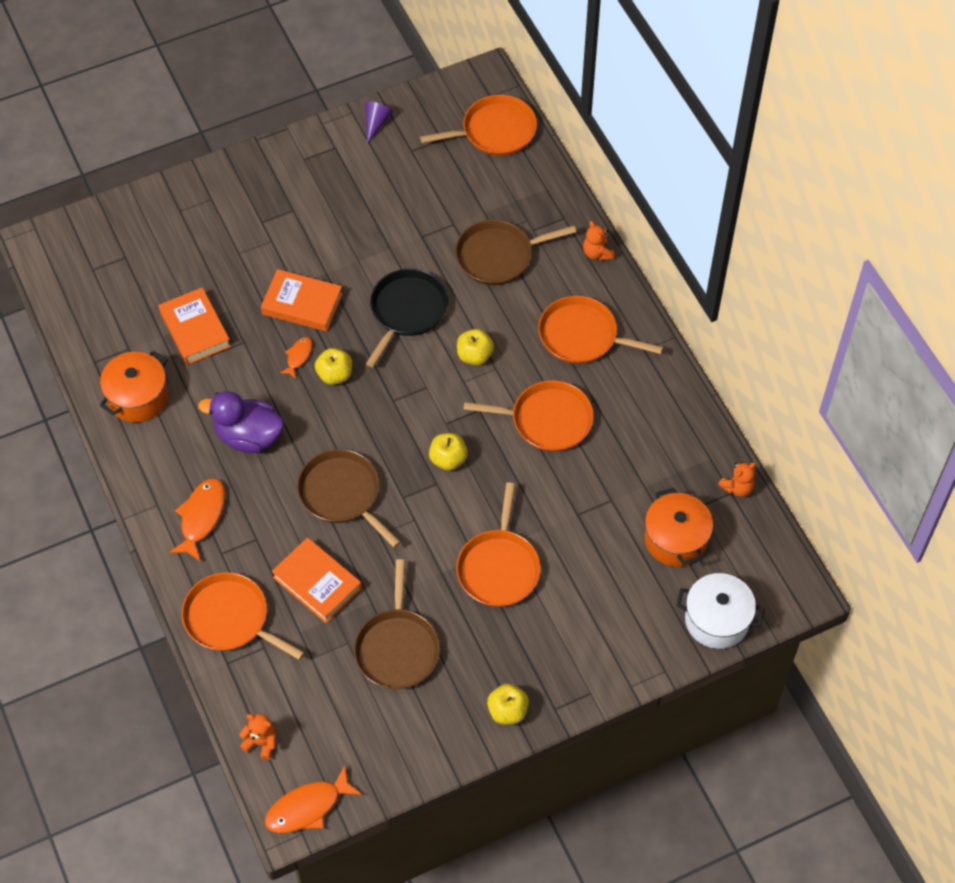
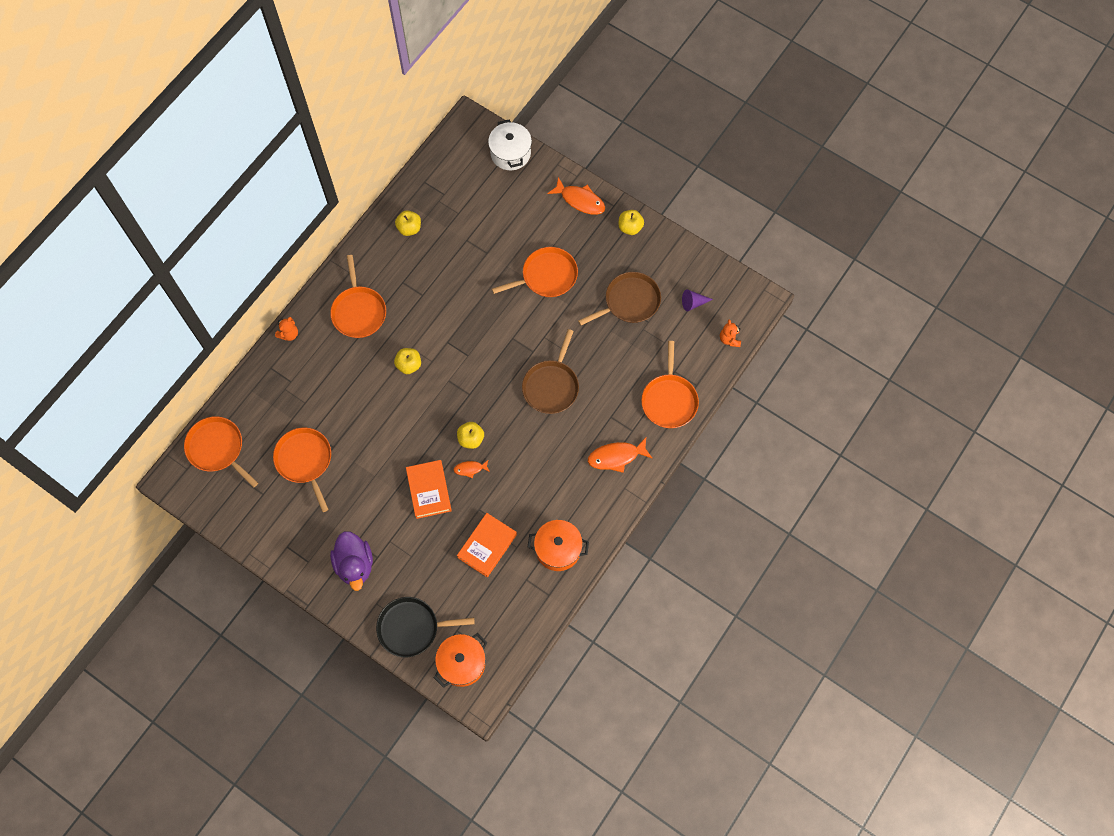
camera: 120 degrees left, 10 degrees up
(248, 436) = (545, 463): purple duck -> purple duck (355, 564)
(308, 807) = (748, 295): orange fish -> orange fish (580, 200)
(317, 583) = (617, 366): orange book -> none
(376, 123) = (250, 531): purple cone -> purple cone (693, 303)
(407, 311) = (398, 423): black pan -> black pan (411, 628)
(448, 459) = (492, 340): yellow apple -> yellow apple (409, 228)
(498, 256) = (323, 391): brown pan -> none
(547, 420) = (432, 300): orange pan -> orange pan (305, 461)
(675, 539) = (472, 196): orange pot -> orange pot (462, 663)
(737, 487) = (419, 180): orange teddy bear -> none

